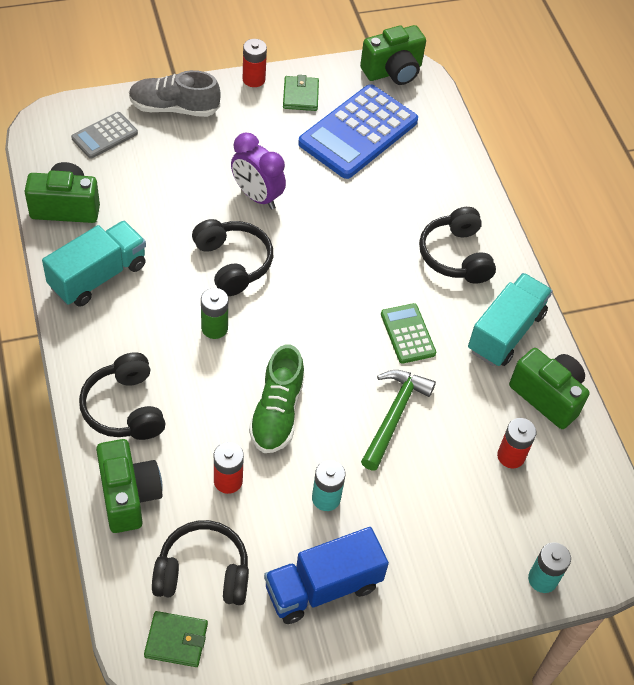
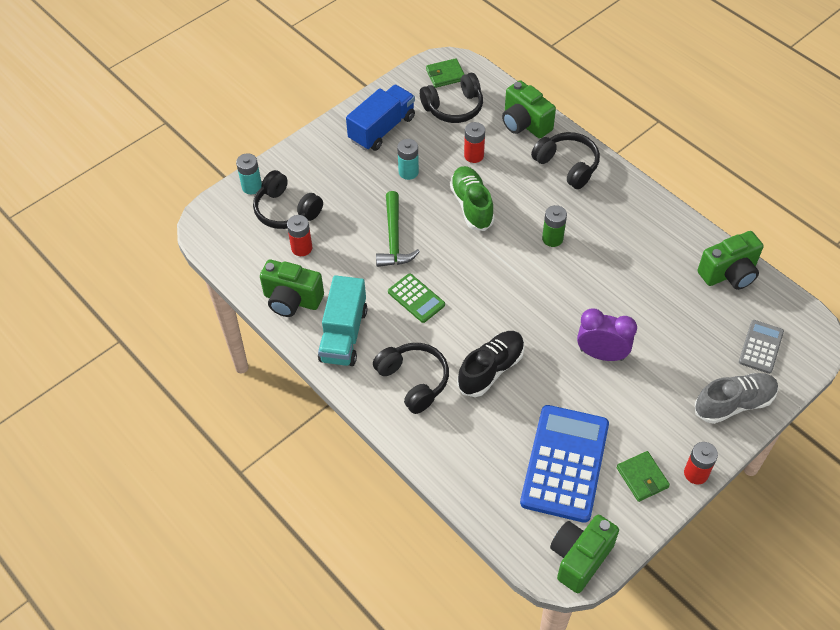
camera: 160 degrees right, 0 degrees up
(98, 276) = (659, 236): turquoise truck -> none
(233, 263) = (576, 290): black headphones -> black headphones (286, 210)
(373, 231) = (491, 369): none -> black shoe

